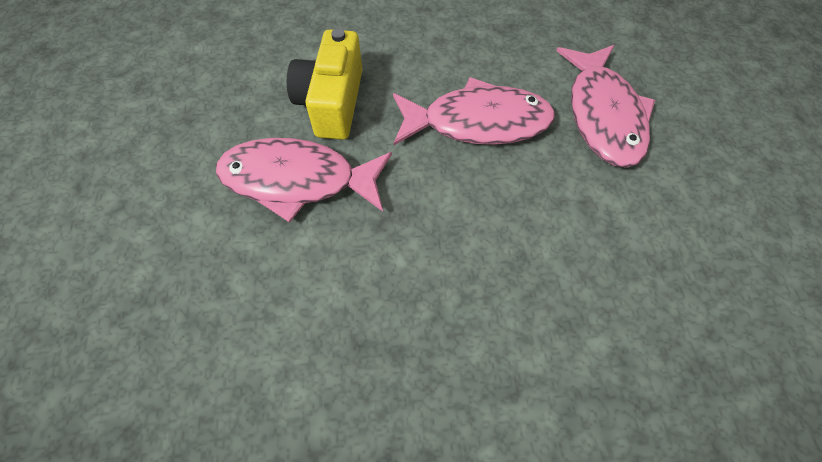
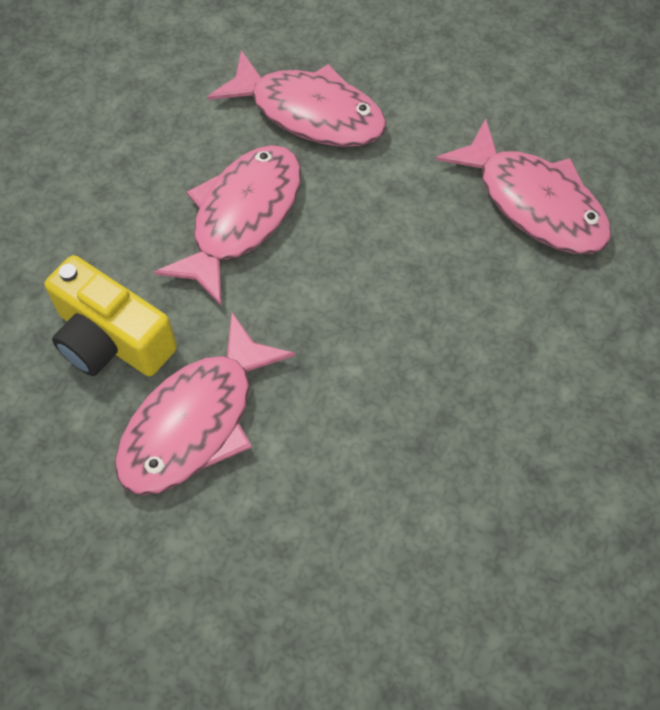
camera: 60 degrees left, 0 degrees up
(666, 322) = (534, 203): none -> pink fish

